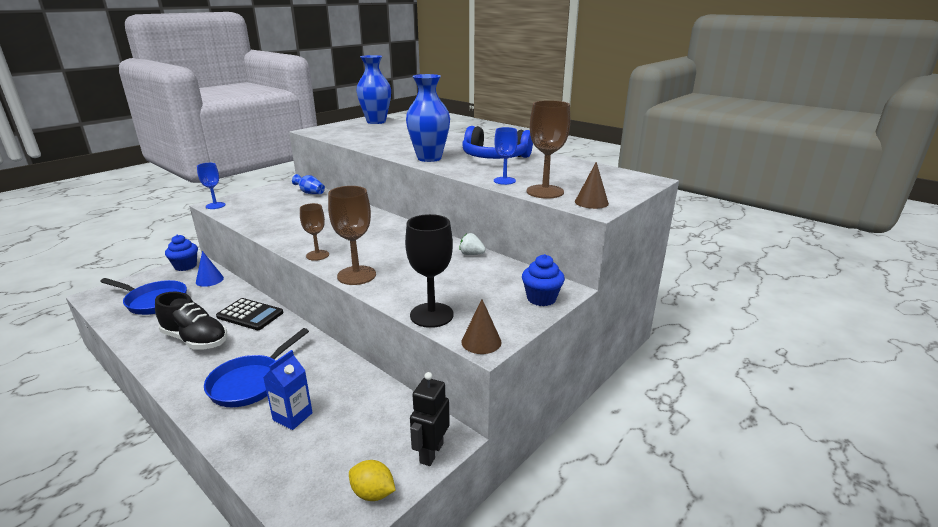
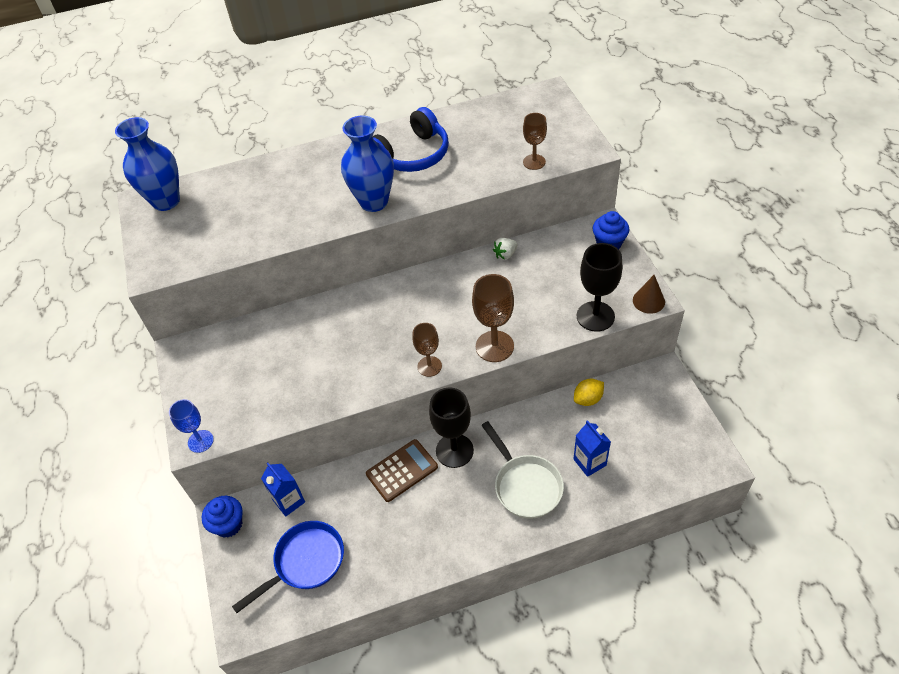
camera: 55 degrees left, 25 degrees up
(195, 340) = (422, 524): black shoe -> none
(209, 280) = (289, 501): blue cone -> blue carton
(250, 315) = (402, 470): black calculator -> brown calculator
(250, 382) = (525, 485): blue pan -> white pan
(279, 333) = (454, 450): none -> black goblet
(310, 193) = (236, 337): blue vase -> none
(373, 493) = (694, 431): yellow lemon -> yellow lemon (588, 399)
(431, 453) = (672, 387): black robot -> none
(504, 181) = (487, 175): blue goblet -> none
(545, 192) = (534, 162): brown goblet -> brown goblet, size x0.63
(591, 202) = (576, 147): brown cone -> none

